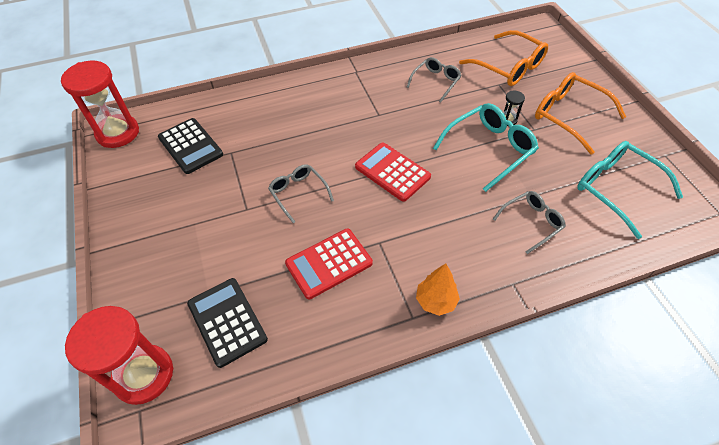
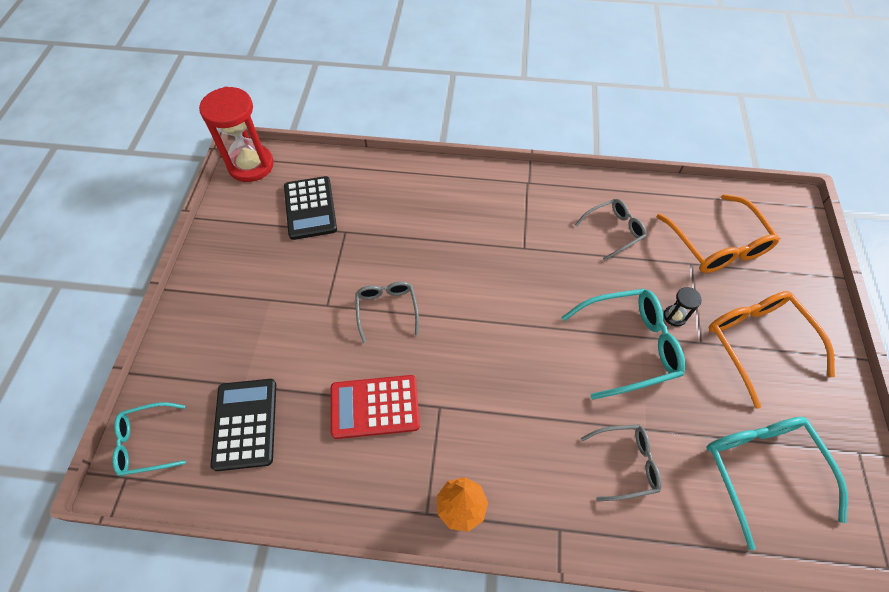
camera: 25 degrees right, 5 degrees up
(144, 375) = (147, 443): red hourglass -> turquoise glasses
(392, 172) = (500, 327): red calculator -> none

